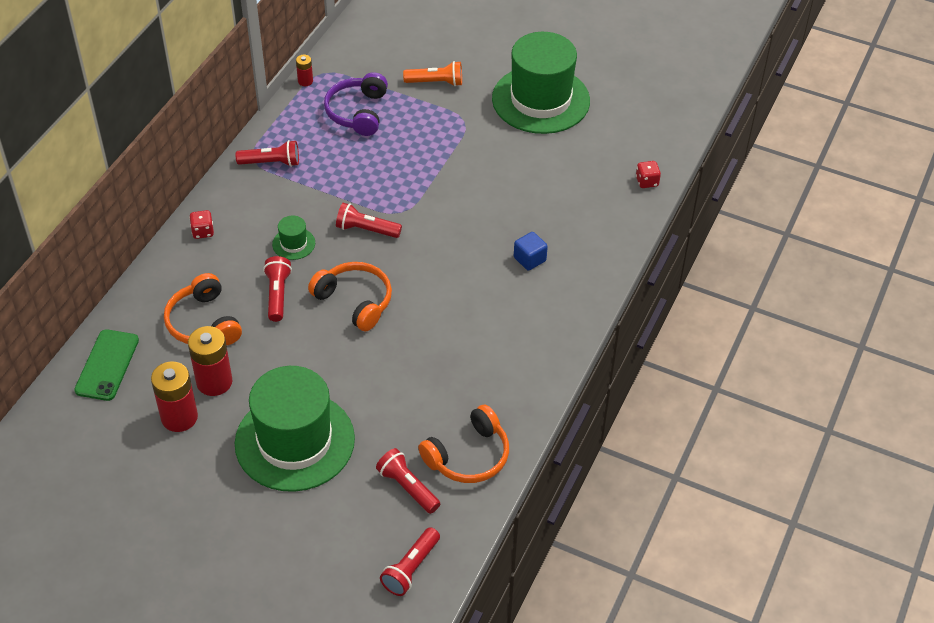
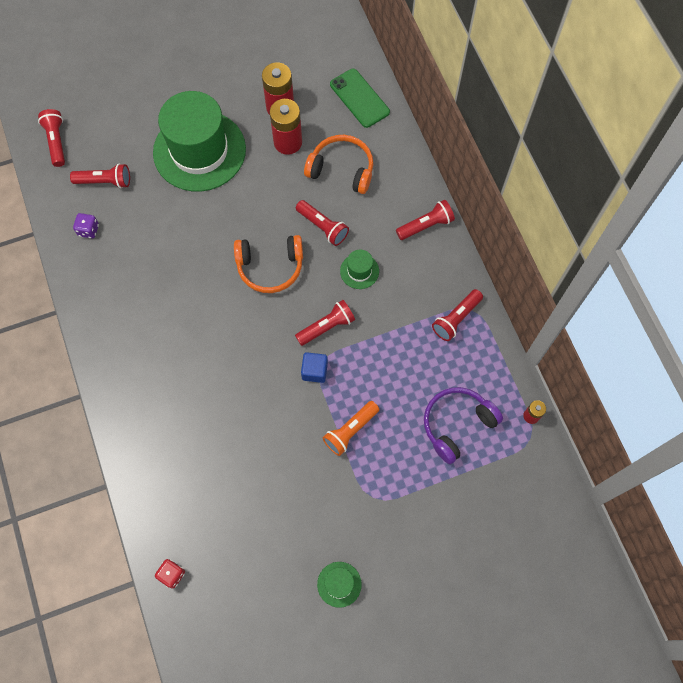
camera: 135 degrees right, 20 degrees up
(203, 232) = (426, 225): red dice -> red flashlight
(358, 112) = (457, 425): purple headphones -> purple headphones turned 90 degrees counterclockwise
(436, 82) = (438, 517): orange flashlight -> orange flashlight (350, 431)
(468, 456) = (88, 230): orange headphones -> purple dice
(529, 259) = (190, 409): blue cube -> blue cube (314, 371)
(541, 100) = (339, 584): green hat -> green hat, size x0.40

